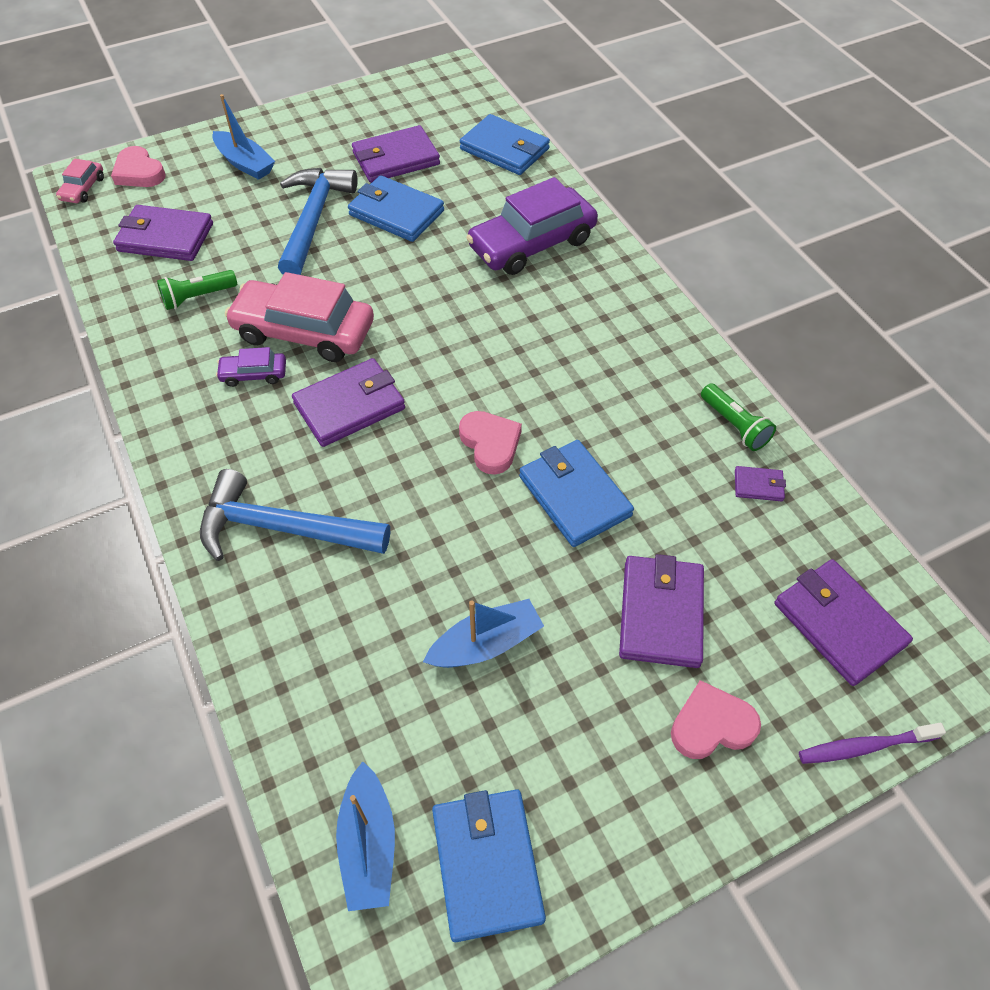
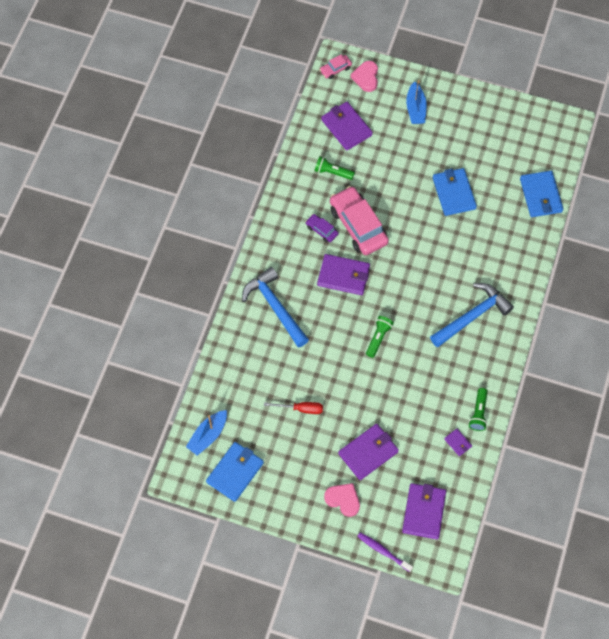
camera: 45 degrees right, 10 degrees up
(313, 220) = (415, 168): blue hammer -> blue hammer (472, 316)
(396, 159) = (484, 160): purple wallet -> none
(485, 644) = (301, 409): blue boat -> red screwdriver
(490, 444) = (378, 338): pink heart -> green flashlight
(532, 243) = (495, 259): purple car -> none
(574, 496) = (386, 385): blue wallet -> none

